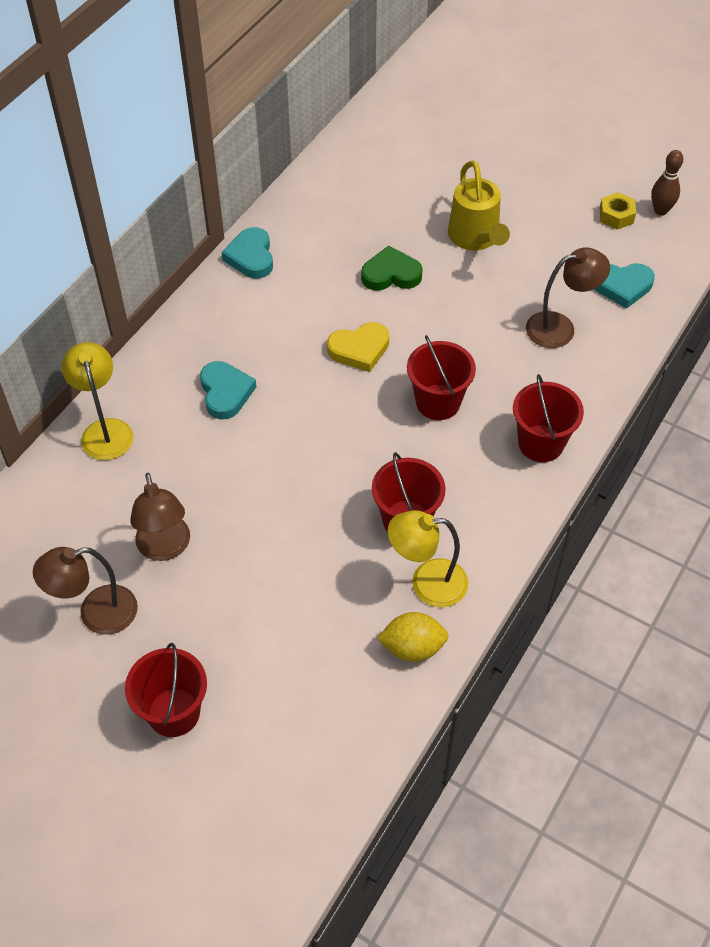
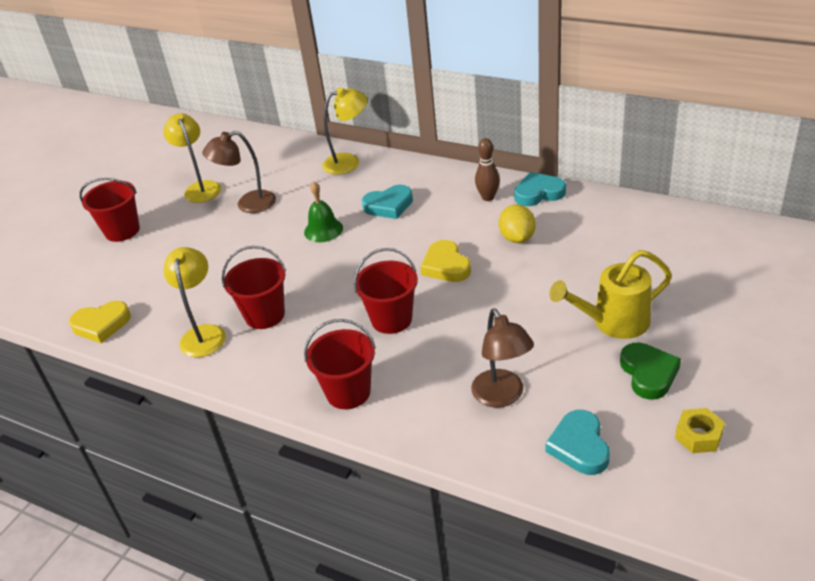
camera: 90 degrees right, 15 degrees down
(96, 614) = (200, 188): brown lamp -> yellow lamp
(255, 461) = (323, 230): none -> green bell
(386, 706) = (101, 325): none -> yellow heart
(391, 274) = (543, 272): green heart -> green heart (648, 373)
(412, 648) = (147, 332): yellow lemon -> yellow lemon (517, 238)
(660, 210) = (728, 480): brown bowling pin -> brown bowling pin (488, 197)

